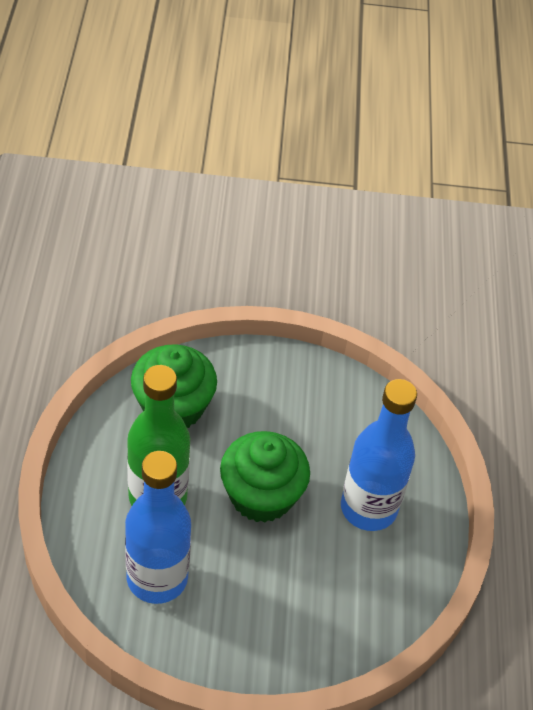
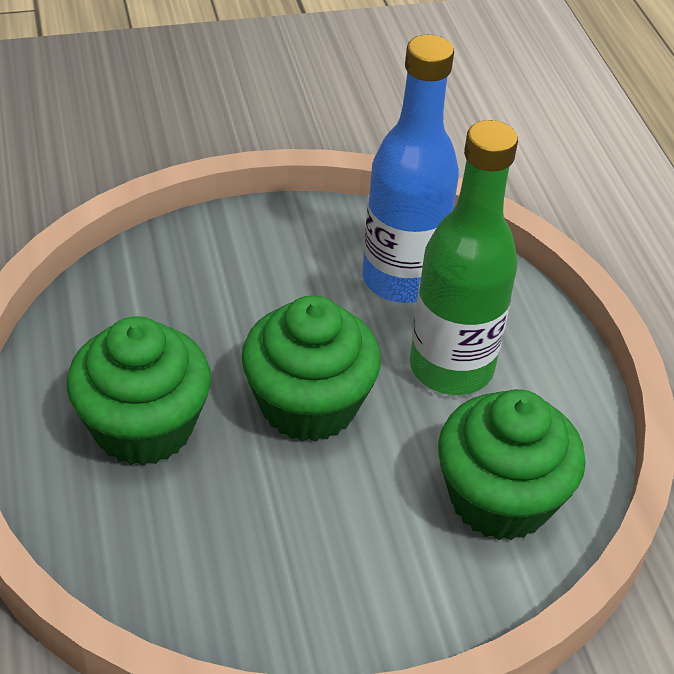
camera: 165 degrees right, 5 degrees down
(368, 508) = (143, 427): blue bottle -> green cupcake

